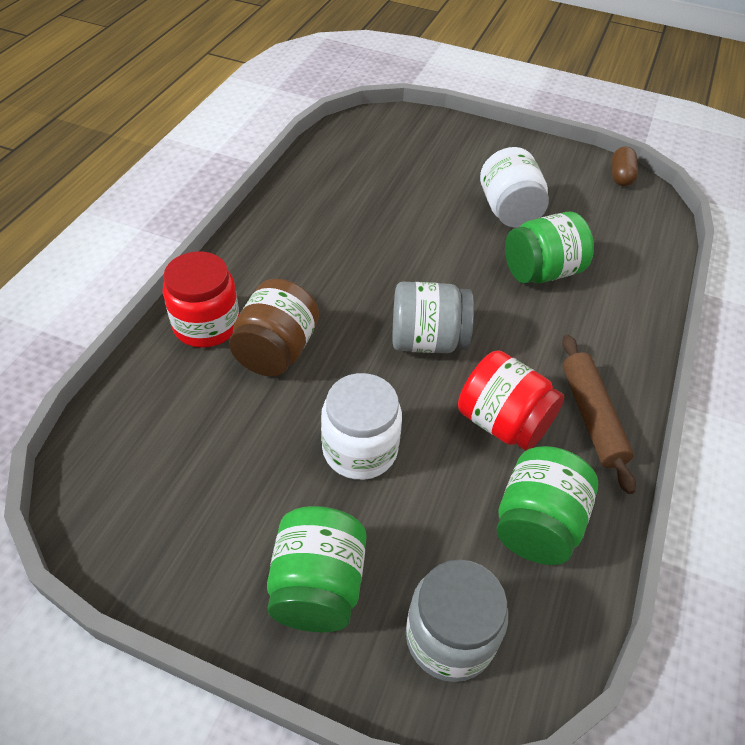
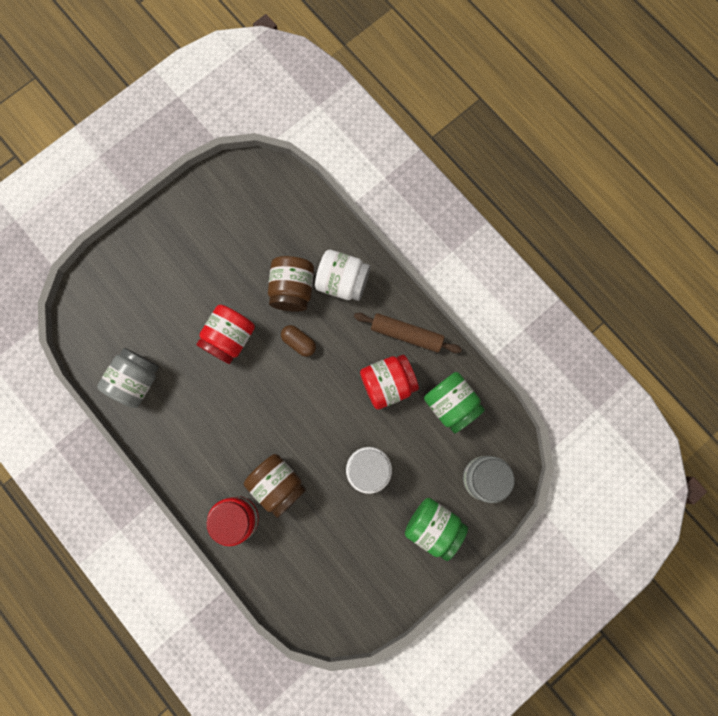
camera: 60 degrees left, 30 degrees up
(427, 341) = (313, 392): grey jar -> grey jar (136, 380)
(434, 238) = (230, 338): none -> red jar
(509, 211) = (228, 273): white jar -> white jar (342, 282)
(541, 272) = (293, 289): green jar -> brown jar
(620, 176) = (232, 173): brown capsule -> brown capsule (299, 342)

